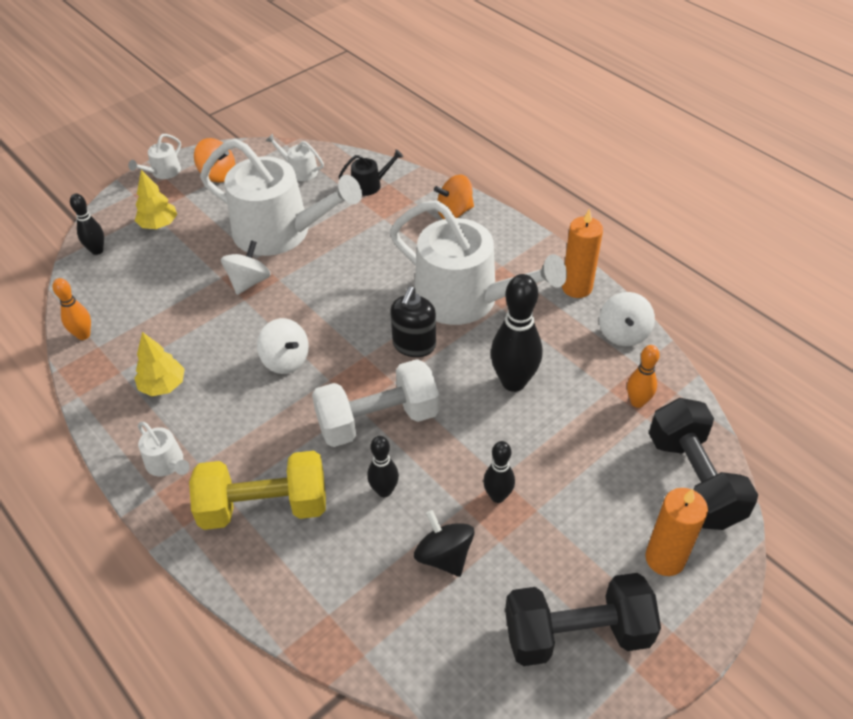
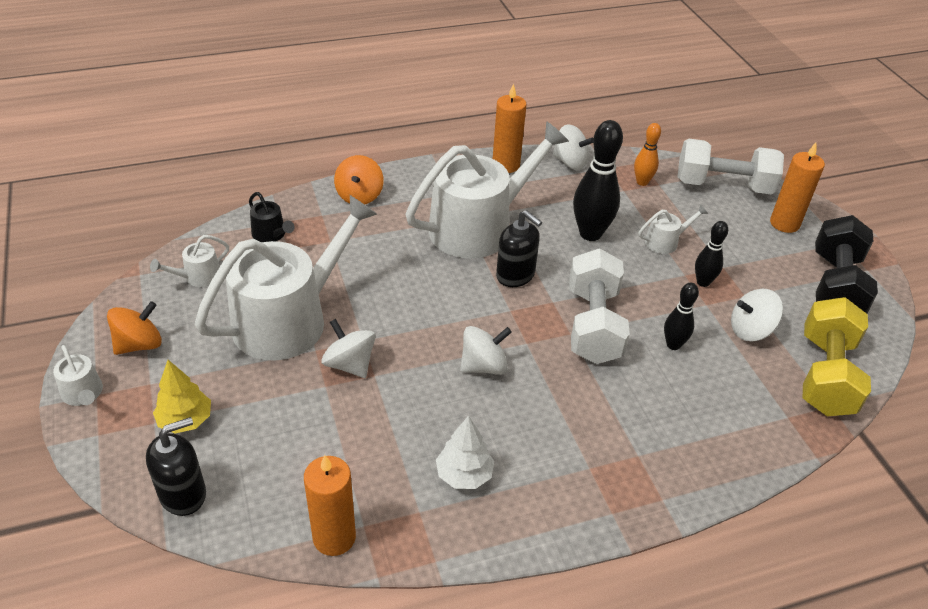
camera: 70 degrees left, 5 degrees down
(83, 335) = (334, 537): orange bowling pin -> orange candle
(97, 250) = (183, 494): black bowling pin -> black soap dispenser
(163, 386) = (464, 475): yellow tree -> white tree
(167, 463) = (577, 495): white watering can -> white watering can (665, 242)
(264, 507) = (661, 430): yellow dumbbell -> yellow dumbbell (825, 375)
(370, 185) = (271, 234): black watering can -> black watering can turned 135 degrees clockwise
(444, 556) = (750, 330): black spinning top -> white spinning top
(693, 480) = (723, 186): black dumbbell -> white dumbbell

